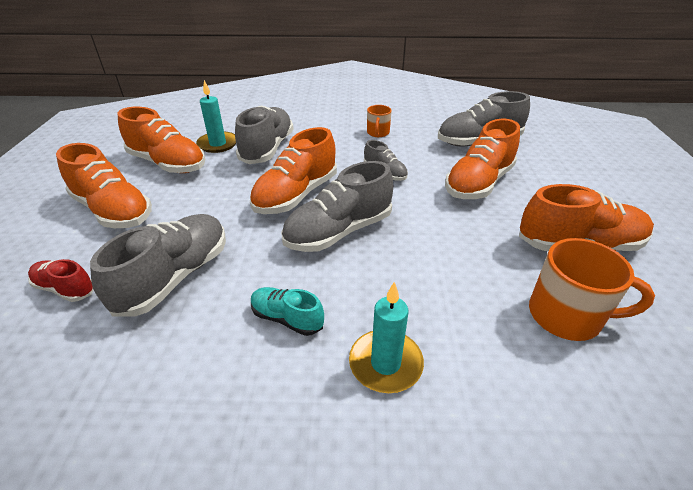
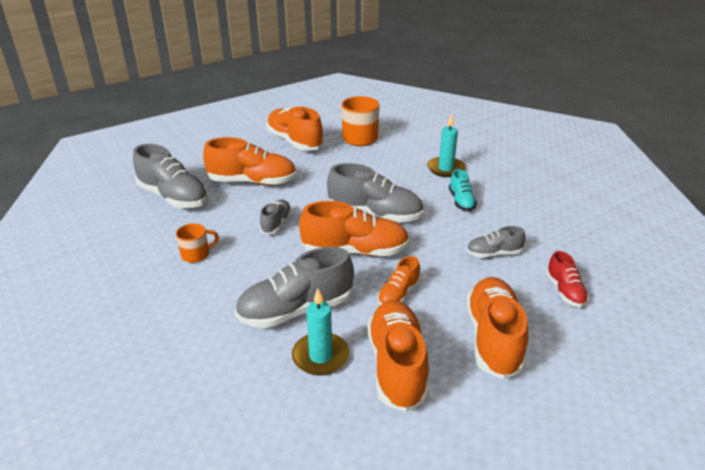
camera: 125 degrees left, 5 degrees down
(175, 277) = (493, 253): grey shoe -> grey shoe, size x0.54
(218, 192) = (398, 294): none -> orange shoe

